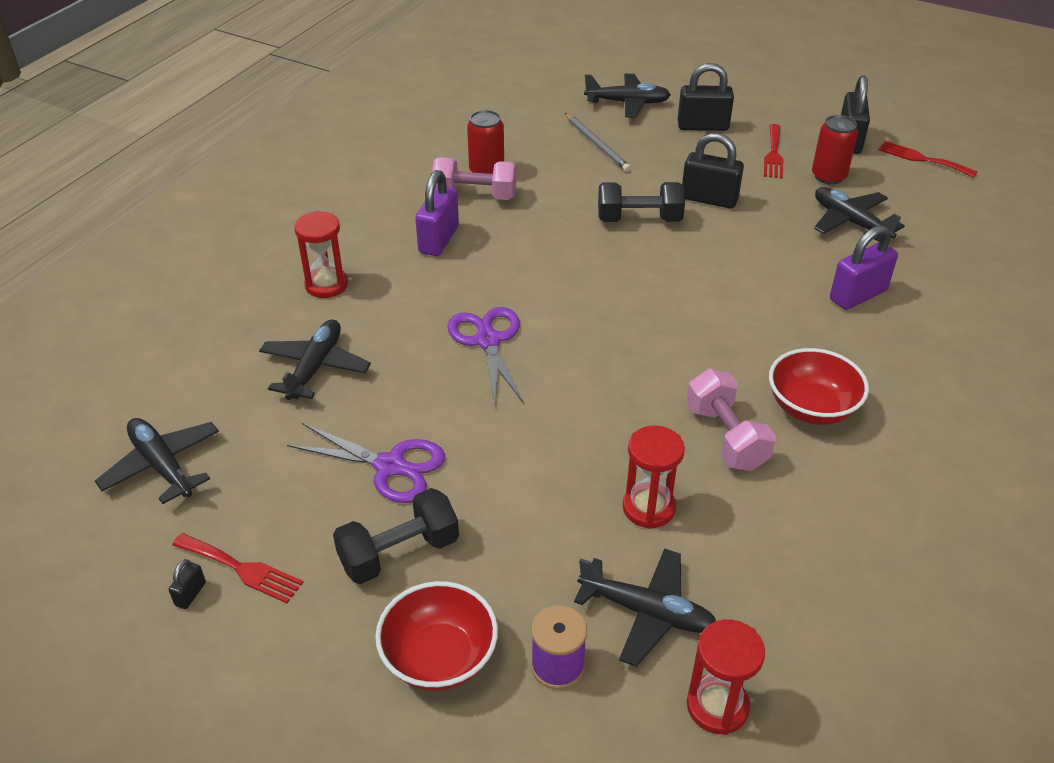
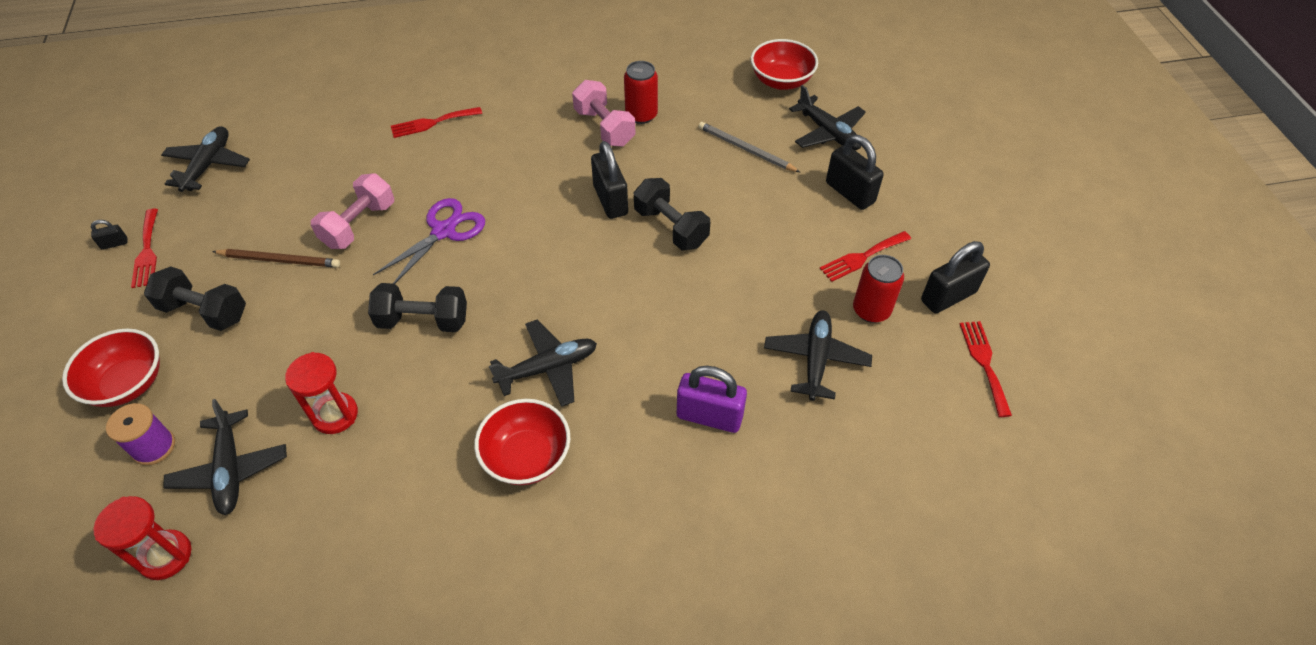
camera: 50 degrees right, 10 degrees up
(315, 367) = (346, 169): black plane -> black plane (548, 368)
(326, 285) = (432, 123): red hourglass -> red fork
(390, 466) = (280, 260): purple scissors -> brown pencil
(439, 240) = (533, 141): purple padlock -> none
(542, 93) = (781, 81): none -> red bowl
(589, 402) = (423, 321): none -> black dumbbell
(597, 145) = (746, 149): grey pencil -> grey pencil turned 105 degrees clockwise
(709, 199) = (745, 252): black padlock -> black padlock (610, 200)
(726, 437) = (447, 420): pink dumbbell -> pink dumbbell (359, 225)

